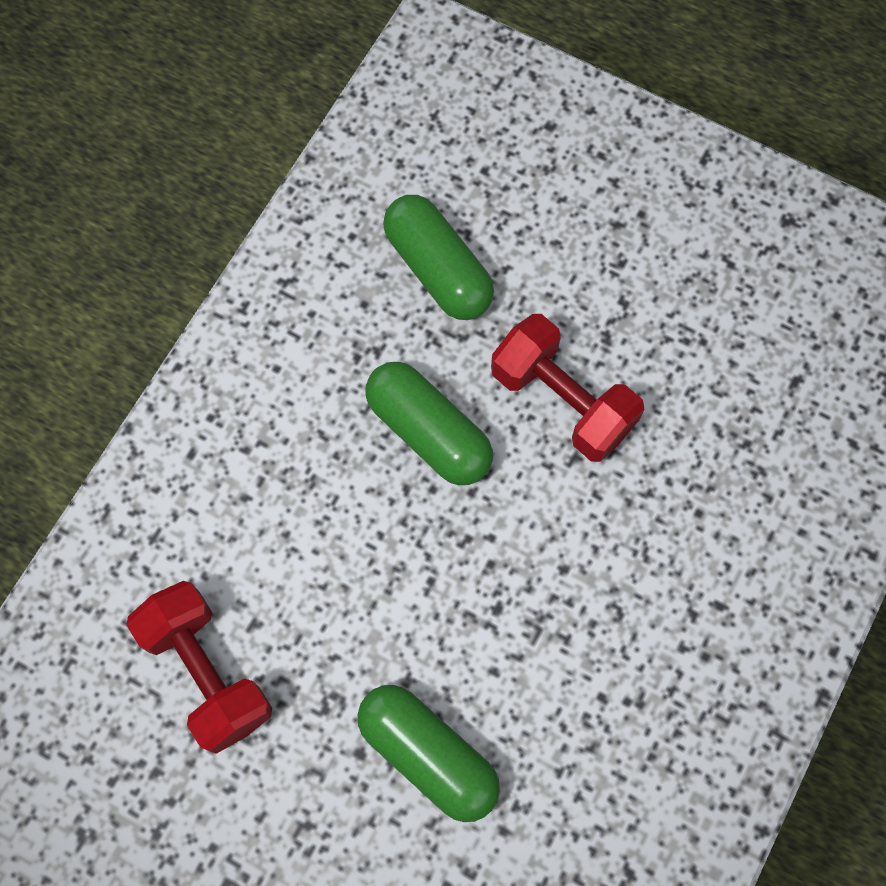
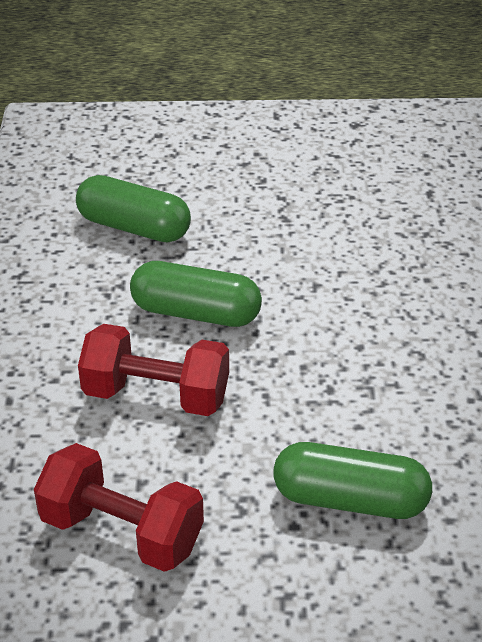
camera: 30 degrees left, 30 degrees down
(562, 401) = (281, 260): red dumbbell -> red dumbbell (156, 395)

